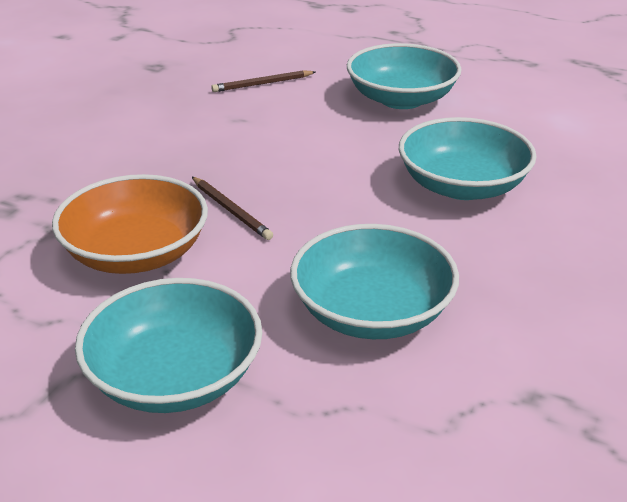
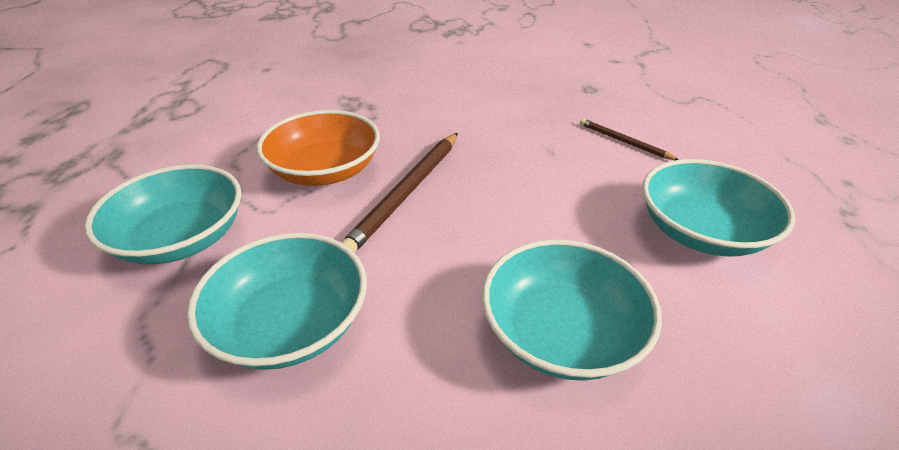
camera: 65 degrees right, 5 degrees up
(231, 210) = (407, 193): brown pencil -> brown pencil, size x1.79

